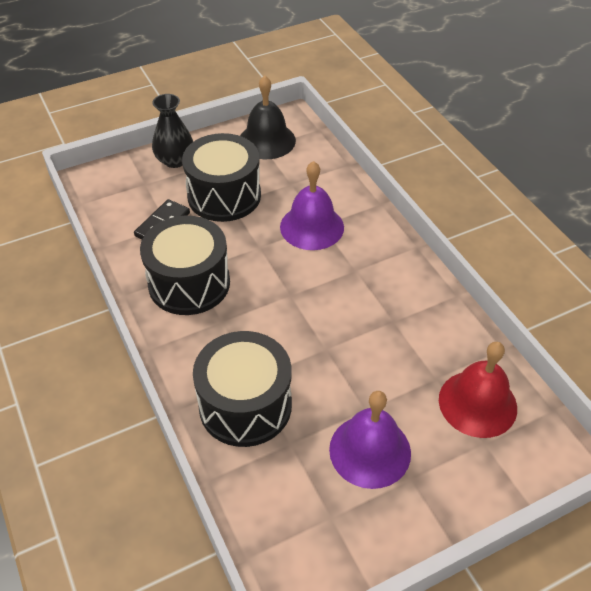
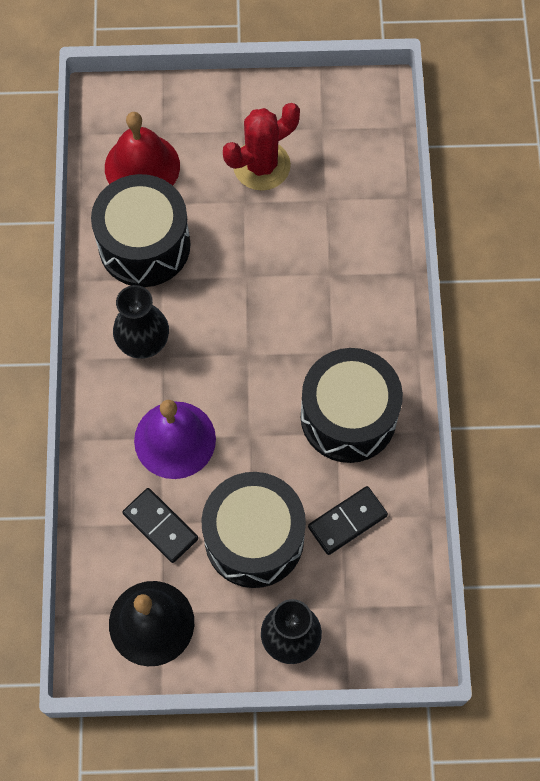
camera: 155 degrees left, 20 degrees up
(245, 405) = (349, 250): black drum -> black drum (144, 245)
(291, 182) = (160, 526): none -> black domino
(370, 451) = (261, 165): purple bell -> red cactus
(377, 275) = (143, 340): none -> black vase

